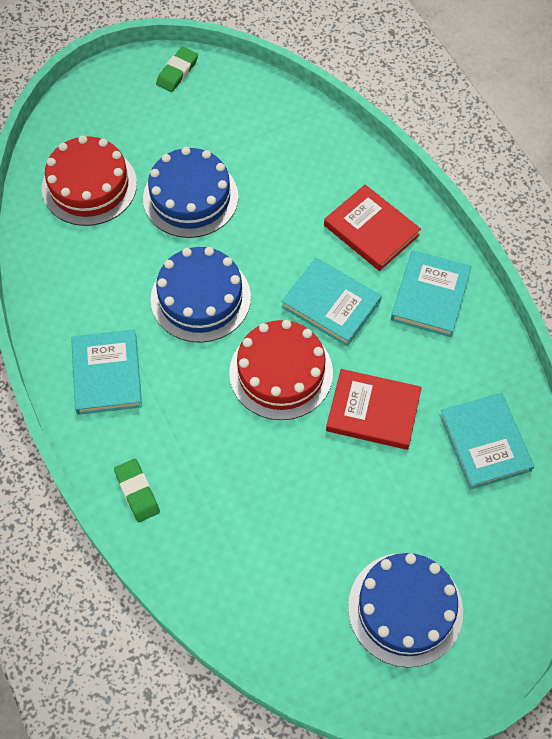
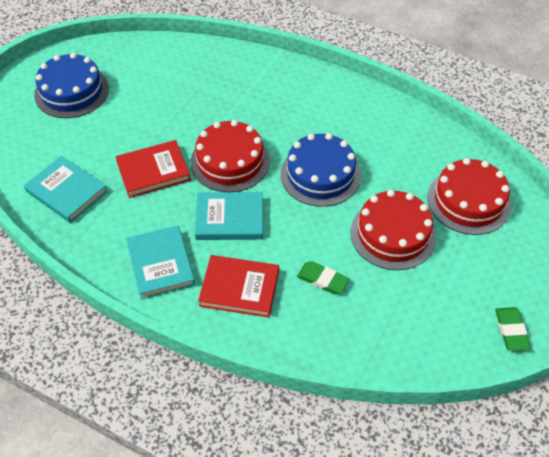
camera: 145 degrees right, 10 degrees down
(107, 374) = (334, 106): turquoise book -> none
(137, 492) = (261, 67): green eraser -> green eraser (322, 280)
(190, 197) = (393, 234): blue cake -> red cake

